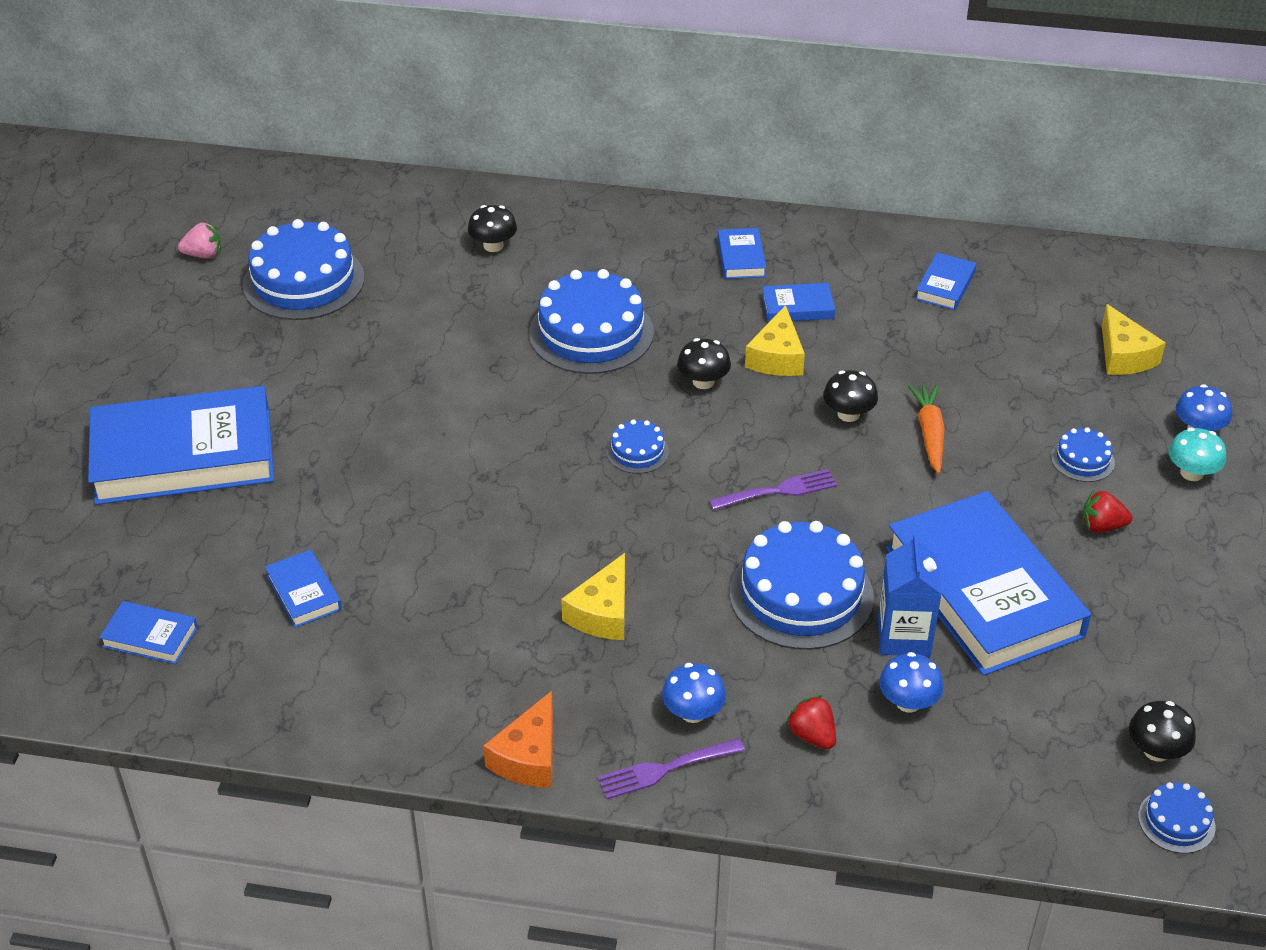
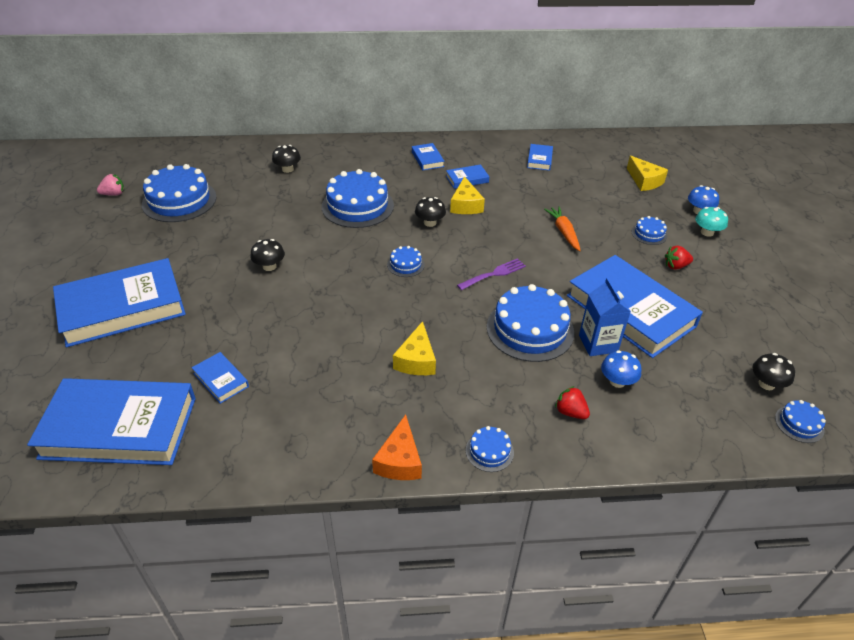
camera: 15 degrees left, 0 degrees up
(150, 637) = (119, 427): blue book -> blue book, size x2.37
(665, 769) = (489, 451): purple fork -> blue cake
(693, 712) = (493, 411): blue mushroom -> none
(848, 414) = (516, 228): black mushroom -> black mushroom (269, 266)

